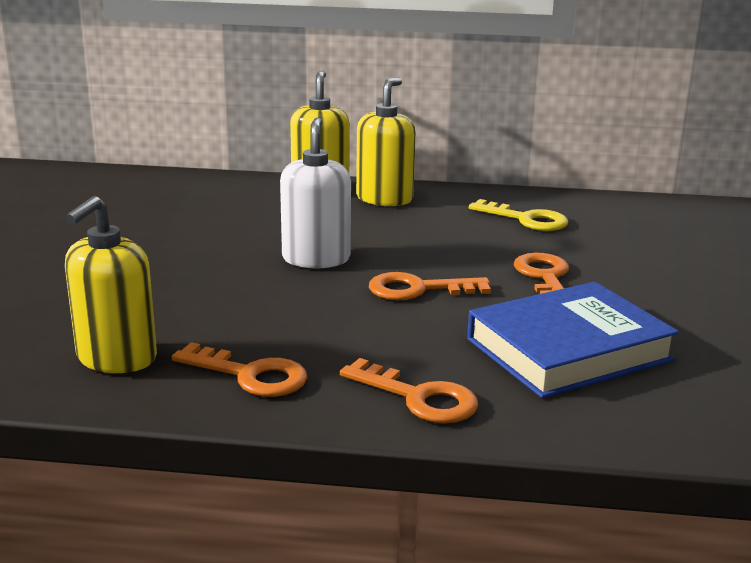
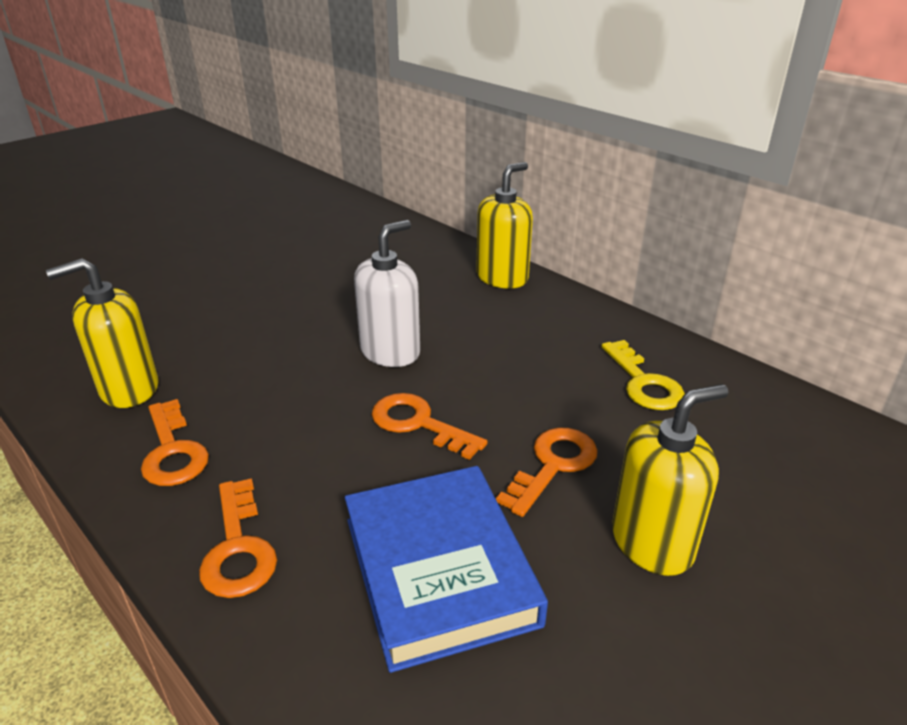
camera: 40 degrees right, 10 degrees up
(384, 199) = (543, 306): yellow soap dispenser -> yellow soap dispenser (652, 543)
(568, 349) = (439, 570): blue book -> blue book turned 60 degrees clockwise

